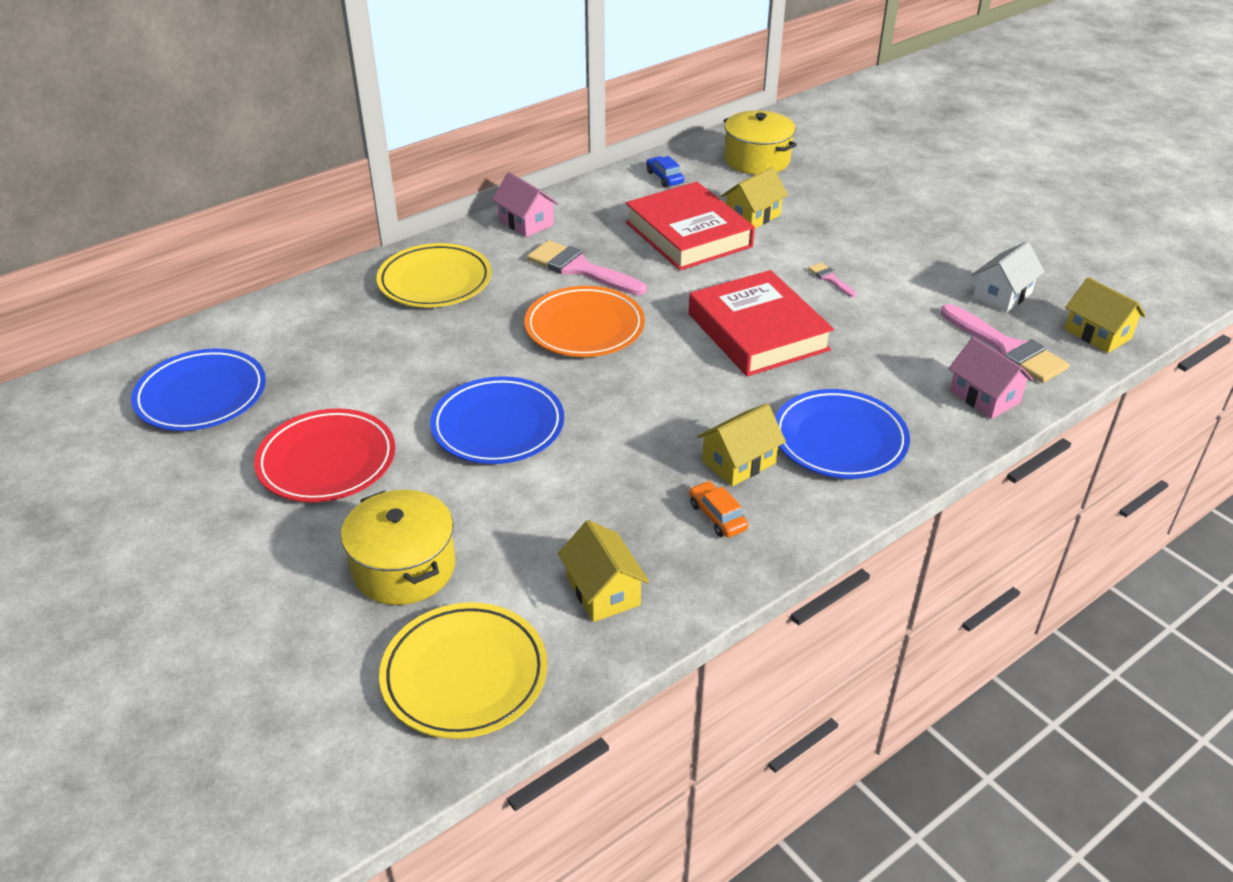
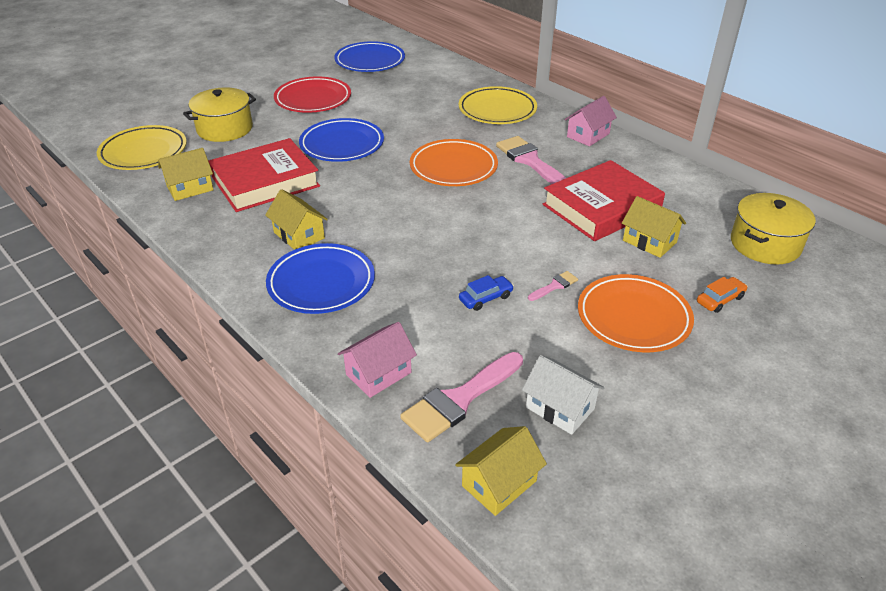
camera: 85 degrees right, 0 degrees up
(580, 269) = (530, 161): pink brush -> pink brush turned 60 degrees counterclockwise
(664, 177) = (696, 193): blue car -> blue car (486, 298)
(717, 516) = (245, 227): orange car -> orange car (720, 300)
(757, 332) = (461, 244): red book -> red book (265, 182)
(874, 242) = (633, 317): none -> orange plate

